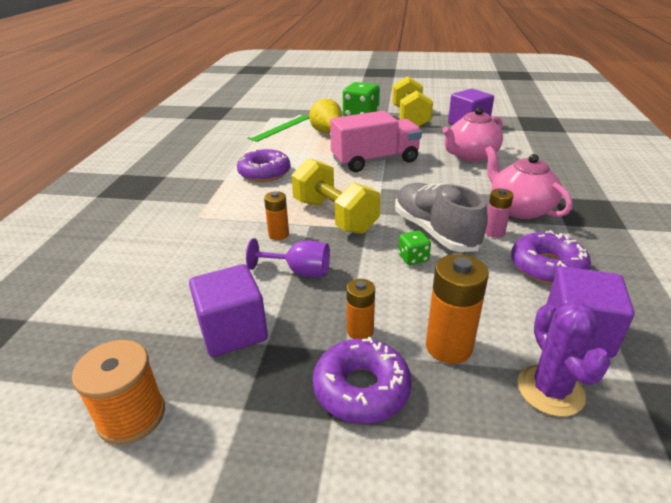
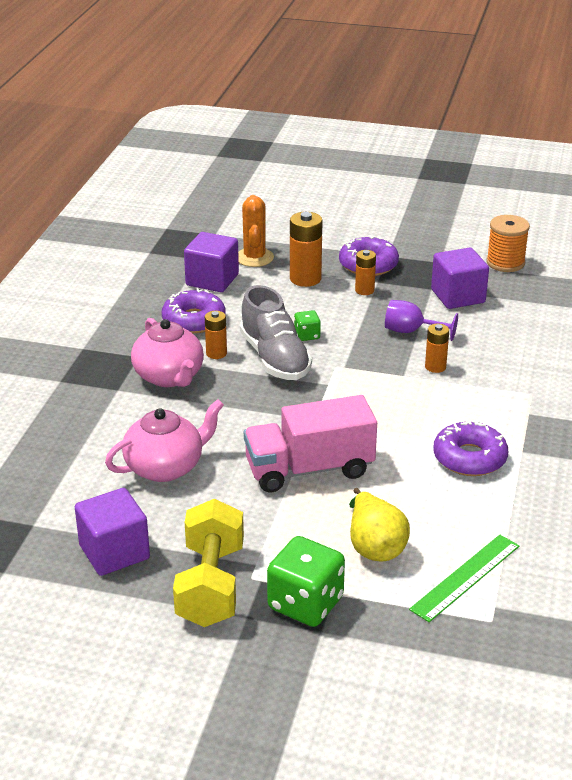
camera: 175 degrees left, 0 degrees up
(334, 216) = (376, 383): yellow dumbbell -> none
(494, 232) = (216, 353): pink battery -> orange battery
(550, 390) = (254, 257): purple cactus -> orange cactus

